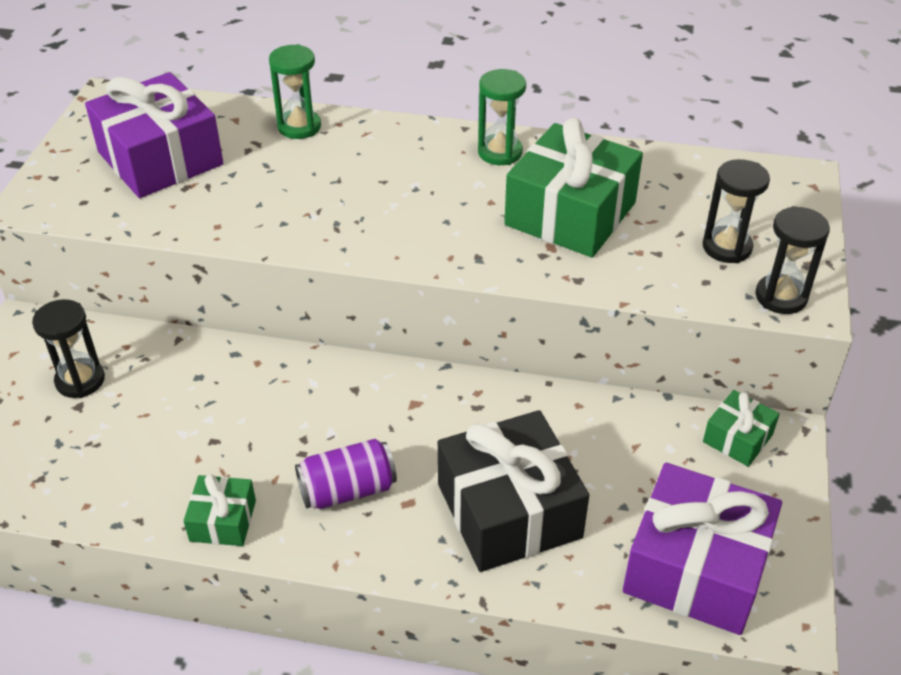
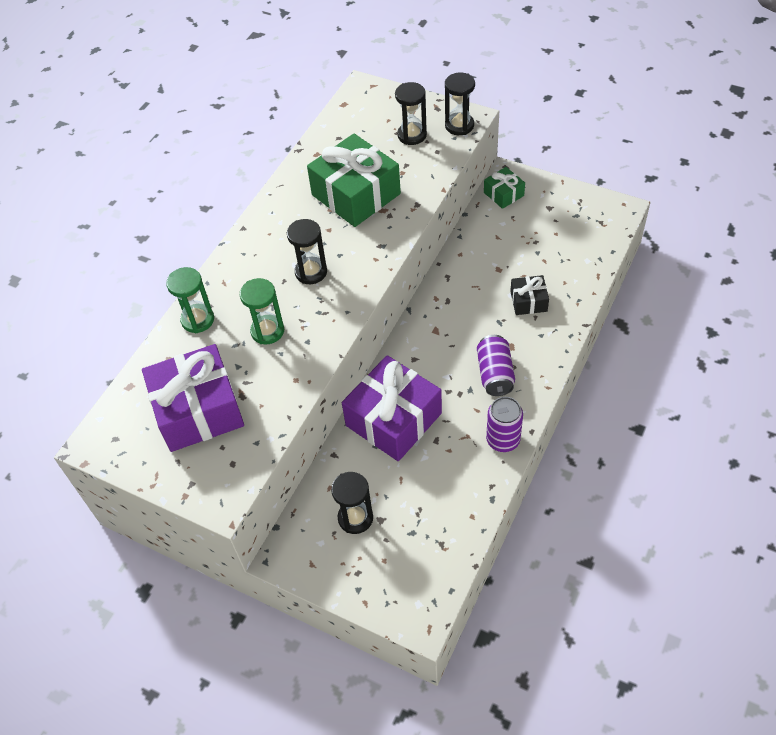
camera: 70 degrees left, 10 degrees up
(223, 521) = (503, 440): green gift -> purple can
(405, 201) = (311, 272): none -> black hourglass
(500, 152) = (279, 215): green hourglass -> green hourglass (267, 331)
(509, 510) = (528, 301): black gift -> black gift, size x0.49
(696, 567) = (582, 234): purple gift -> purple gift (393, 419)

